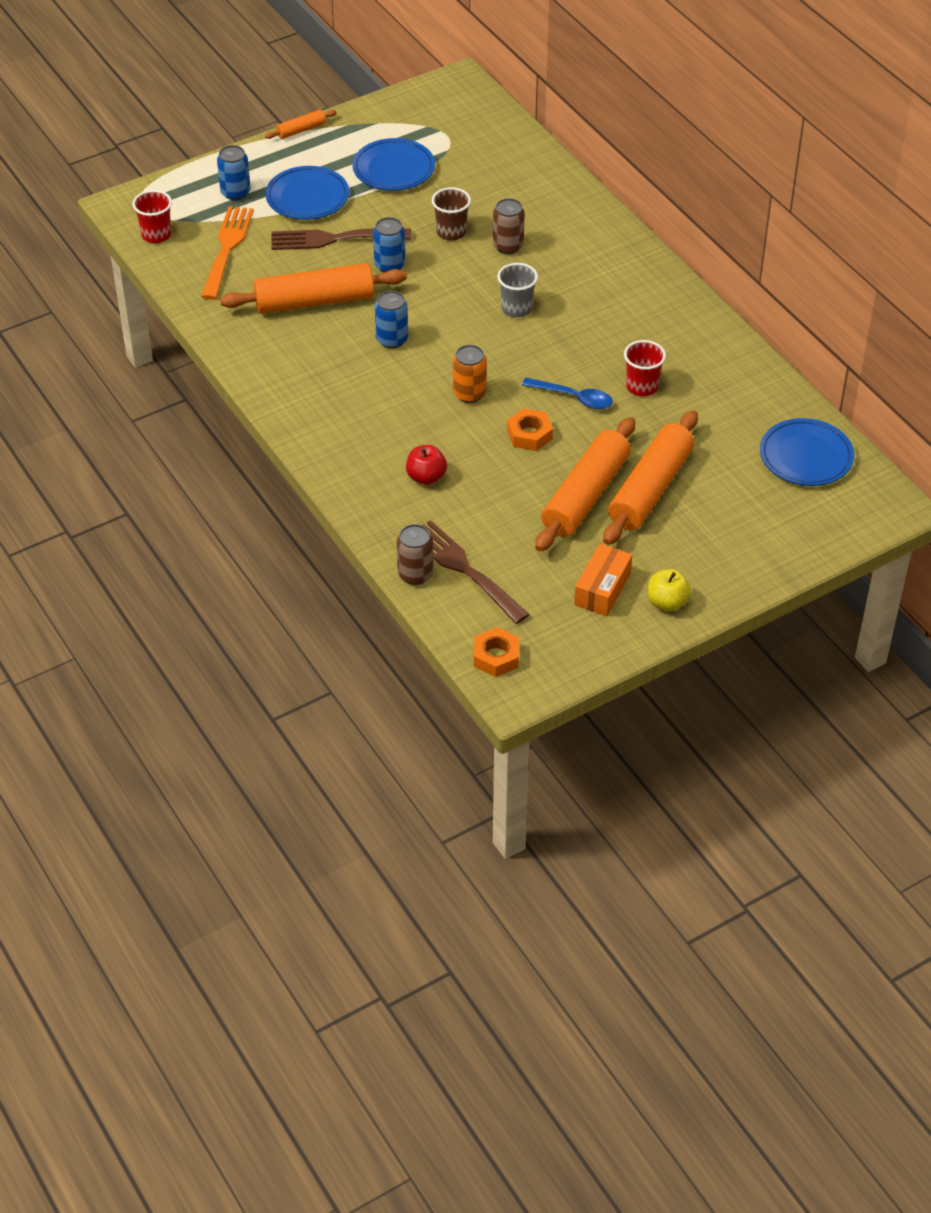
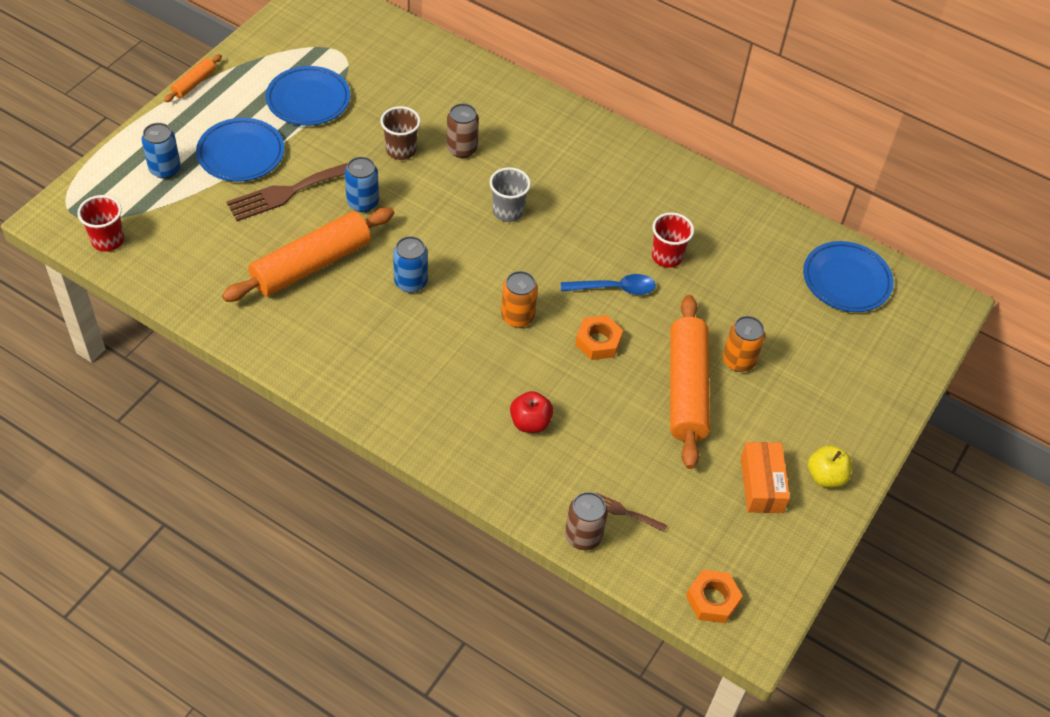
camera: 30 degrees left, 5 degrees up
(227, 248) = (190, 233): orange fork -> none
(464, 569) = (625, 512): brown fork -> brown fork, size x0.47
(650, 489) = (738, 361): orange rolling pin -> orange can

